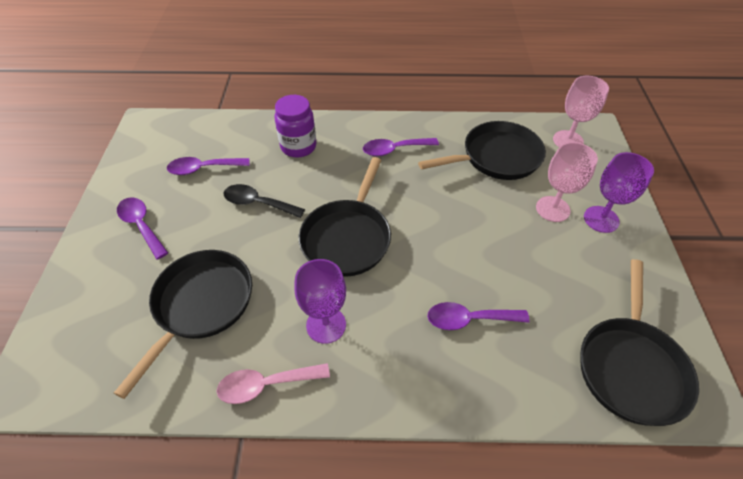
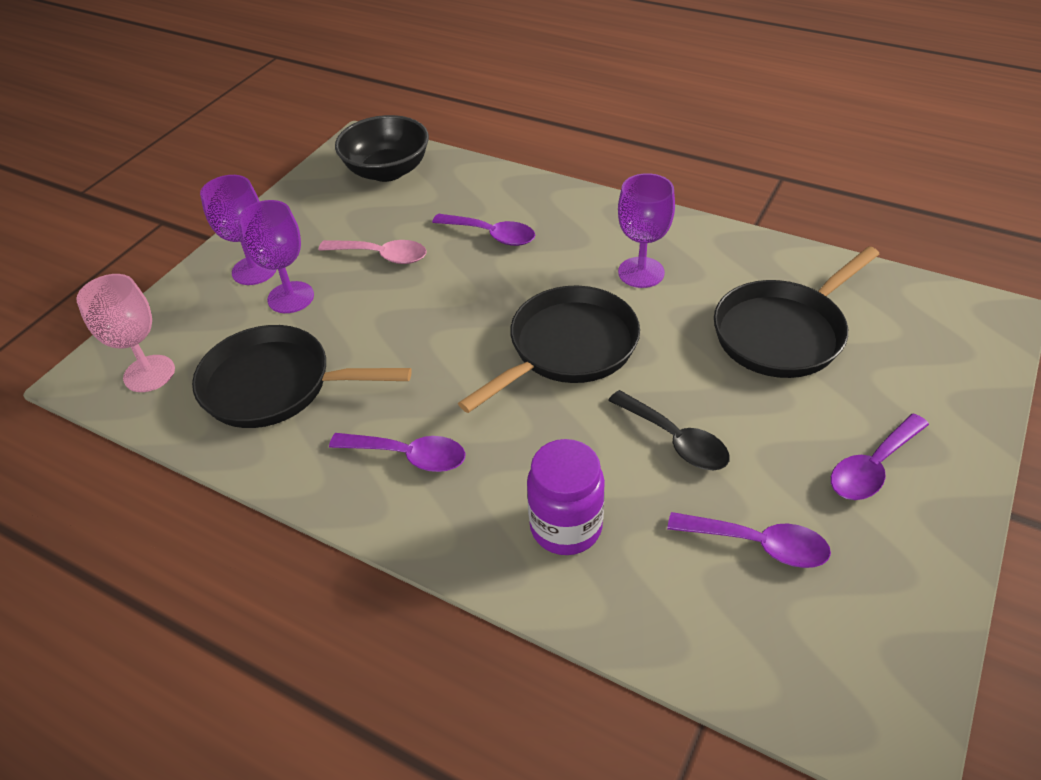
camera: 150 degrees left, 5 degrees down
(141, 225) = (872, 467): purple spoon -> purple spoon turned 60 degrees clockwise
(266, 384) = (721, 247): pink spoon -> pink spoon (382, 256)
(552, 209) = (291, 297): pink goblet -> purple goblet
(630, 366) = (387, 171): black pan -> black bowl

